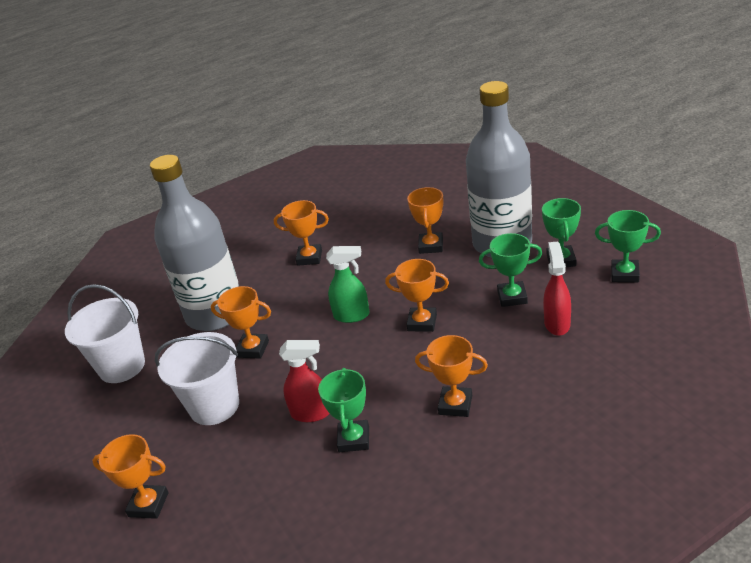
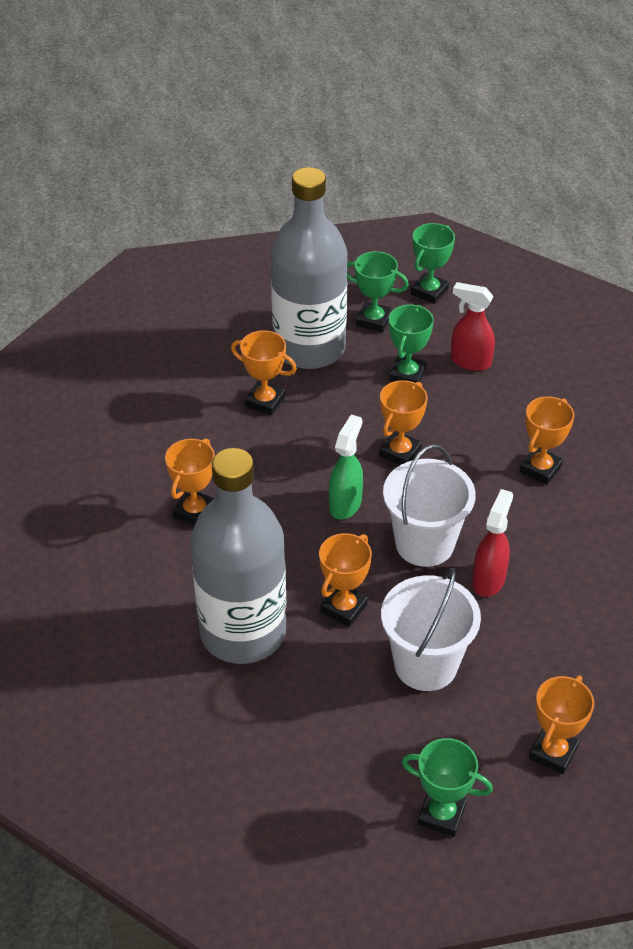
camera: 75 degrees left, 10 degrees up
(122, 366) = (285, 753): white bucket -> white bucket (424, 543)
(354, 439) = (546, 556): green trophy -> green trophy (441, 814)

